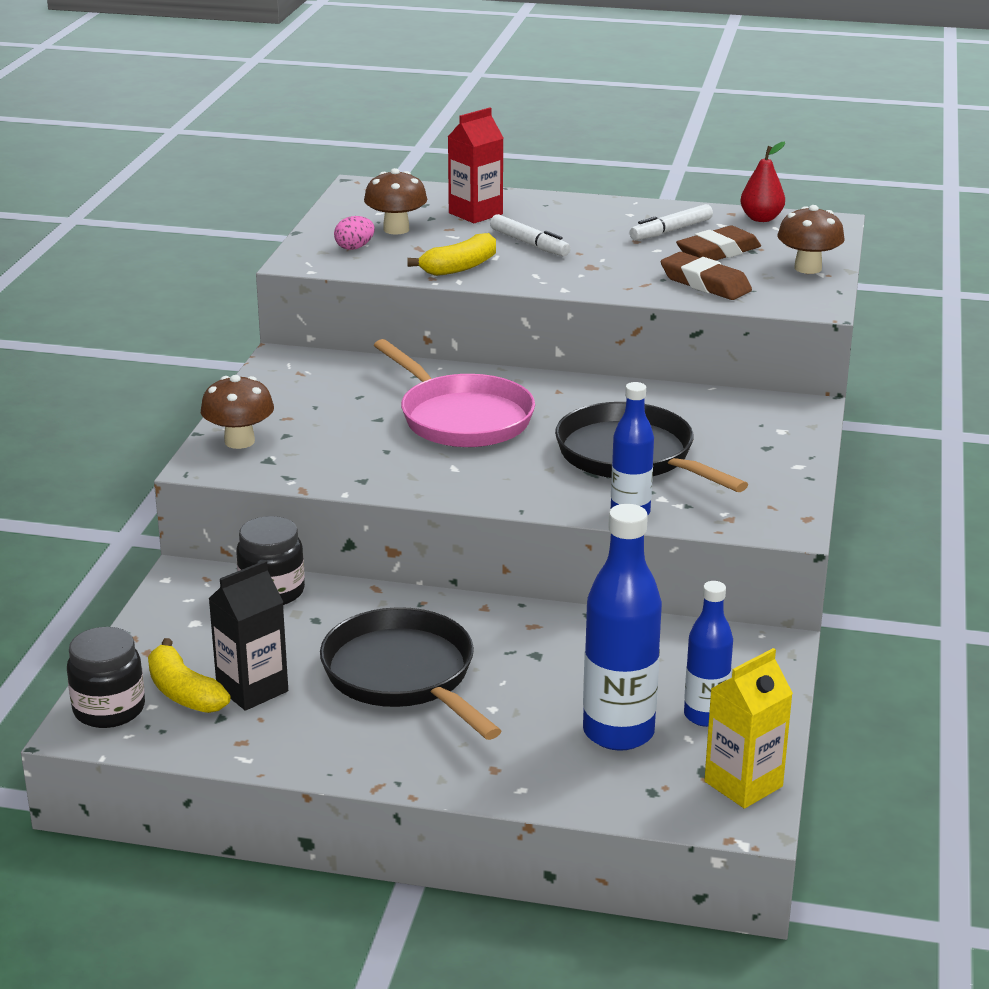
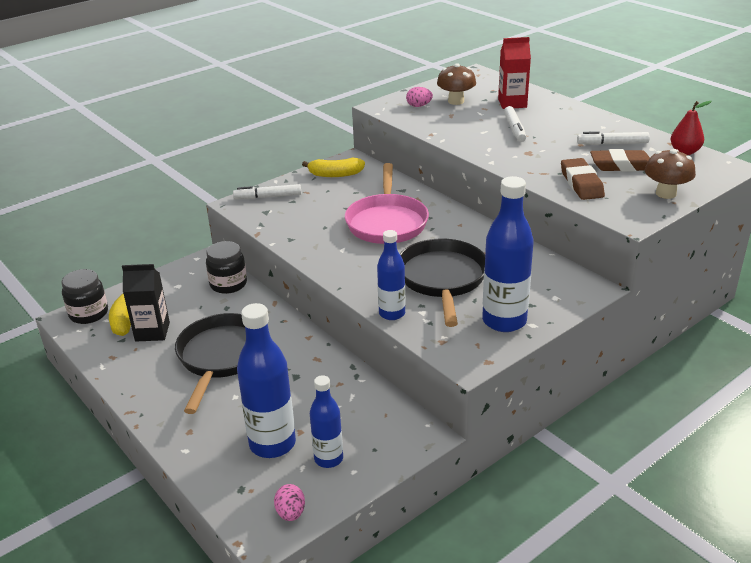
camera: 40 degrees right, 5 degrees up
(239, 441) = (268, 197): brown mushroom -> white marker
(460, 267) = (455, 132): yellow banana -> yellow banana (335, 174)
(743, 784) = (291, 513): yellow carton -> pink egg
(764, 473) = (504, 321): none -> blue bottle

